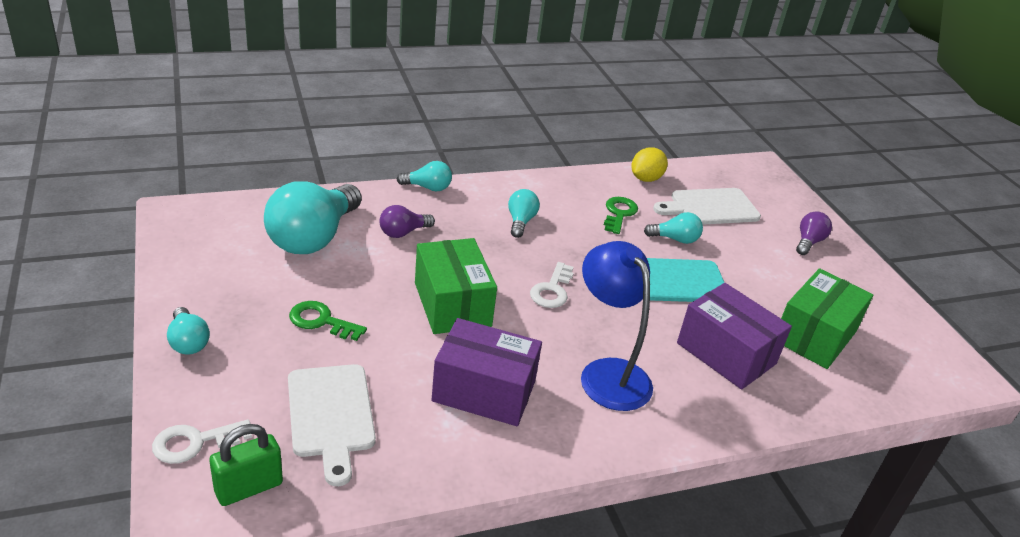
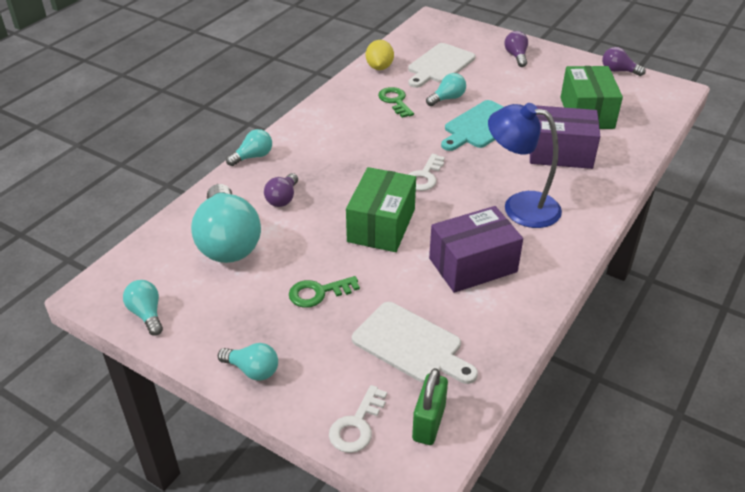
camera: 35 degrees left, 5 degrees up
(452, 304) = (381, 225): green box -> green box turned 75 degrees clockwise
(520, 222) = (345, 143): turquoise light bulb -> turquoise light bulb (147, 314)
(552, 290) = (424, 176): white key -> white key turned 45 degrees clockwise
(917, 319) = (618, 71): none -> purple light bulb

